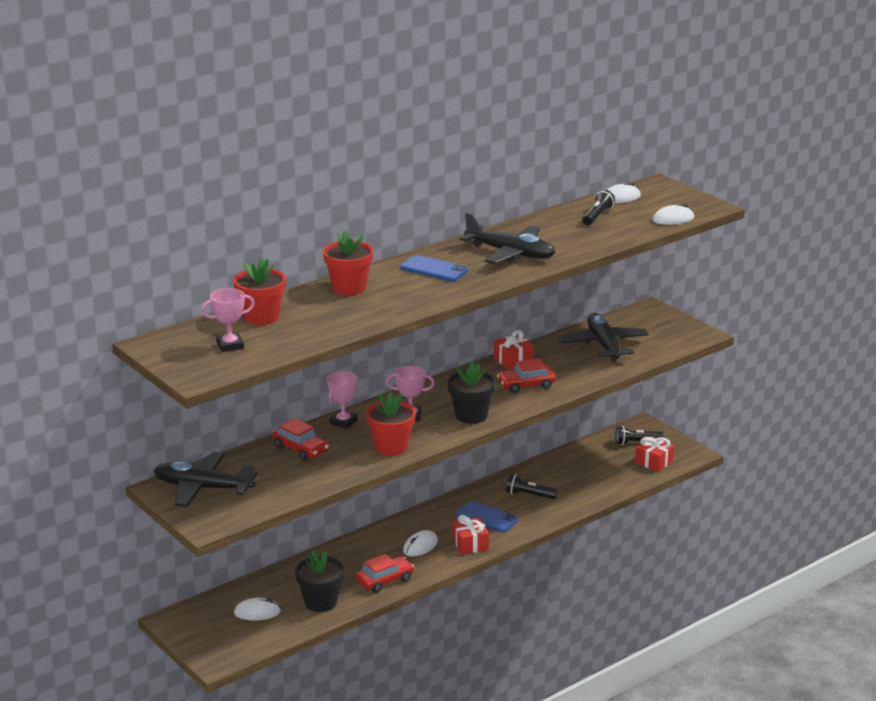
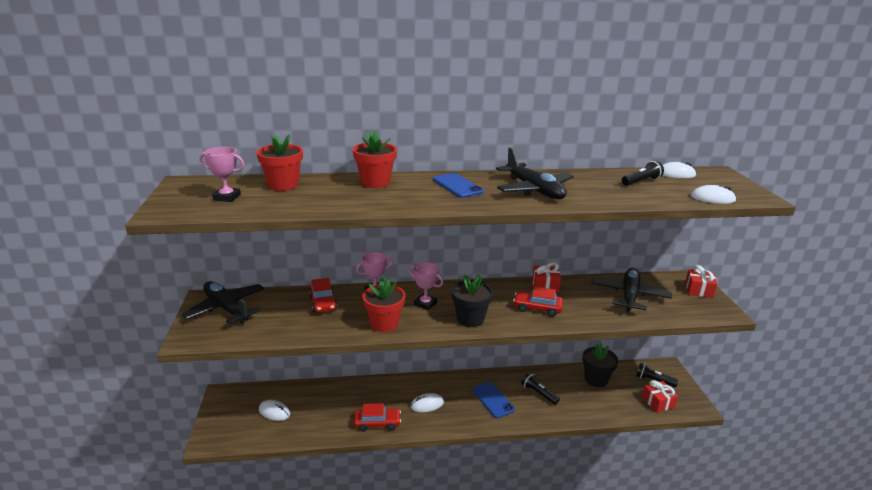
camera: 30 degrees right, 0 degrees up
(320, 602) = (319, 422): black flower pot -> black flower pot (596, 379)
(470, 544) = (462, 418): red gift -> red gift (698, 290)

